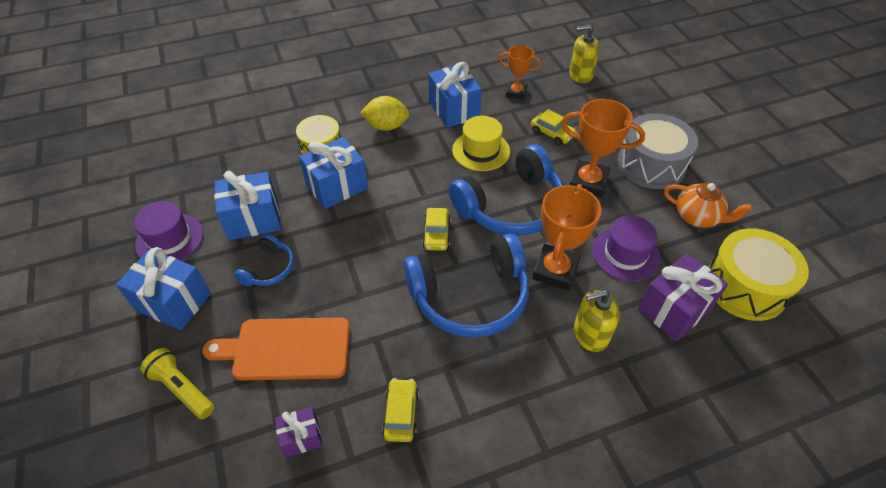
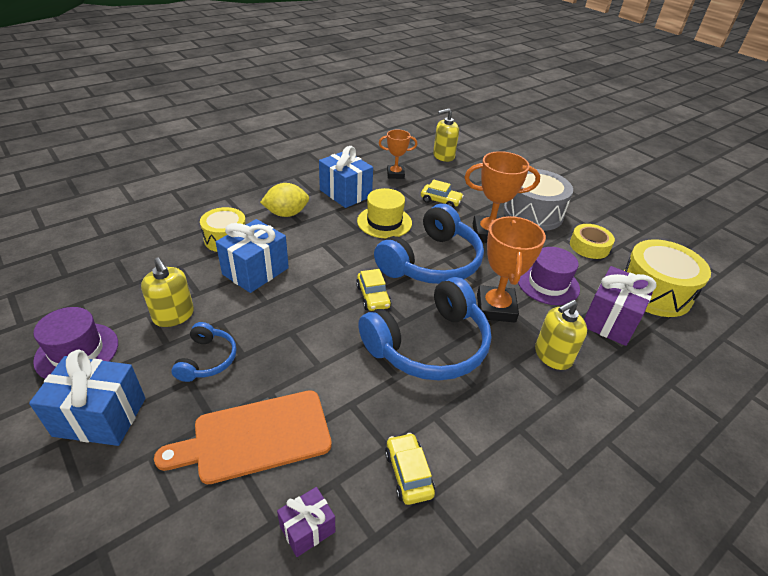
camera: 20 degrees left, 10 degrees down
(182, 389) = (139, 512): yellow flashlight -> none
(253, 219) = (173, 315): blue gift -> yellow soap dispenser
(697, 217) = (589, 246): orange teapot -> yellow tape

